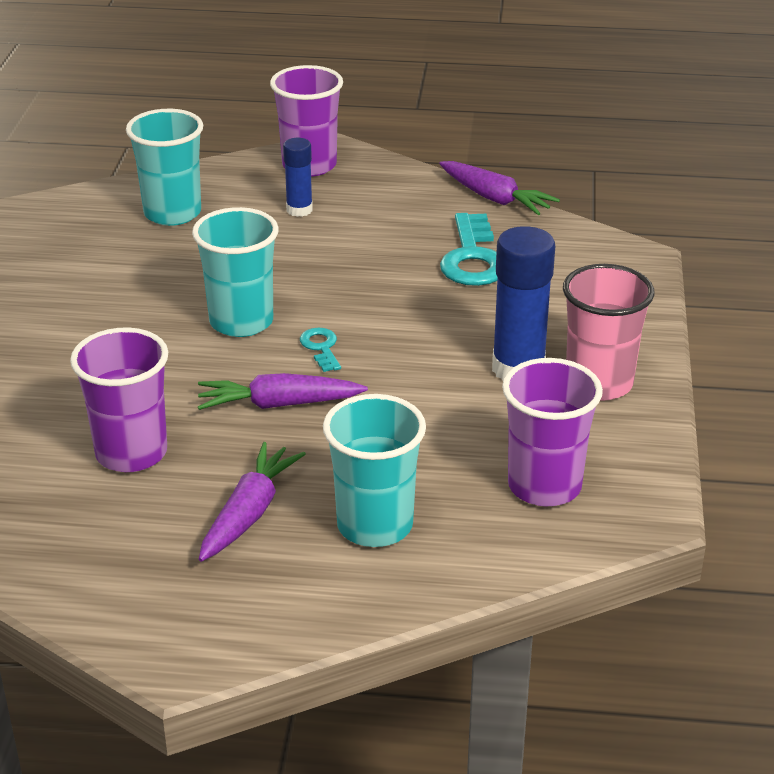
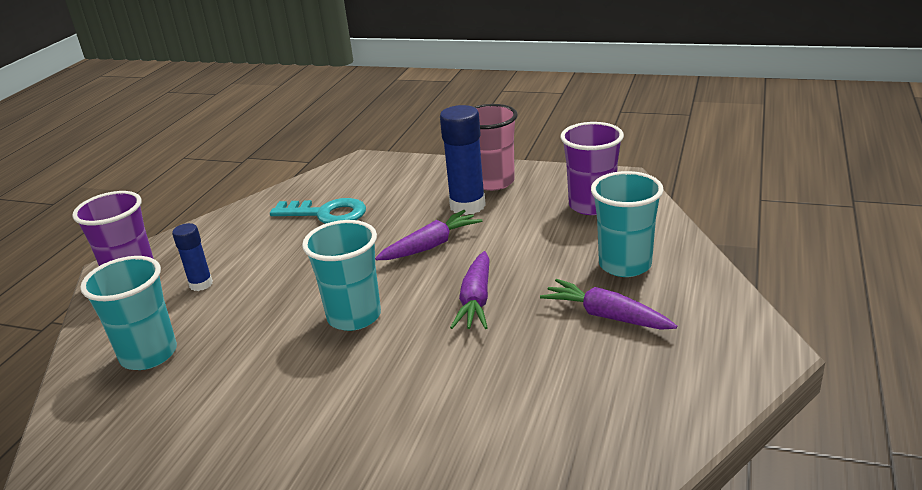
camera: 75 degrees left, 5 degrees down
(131, 453) = (520, 375): purple cup -> none
(321, 348) = (409, 279): turquoise key -> none
(495, 199) = (254, 201): purple carrot -> purple carrot (431, 245)

